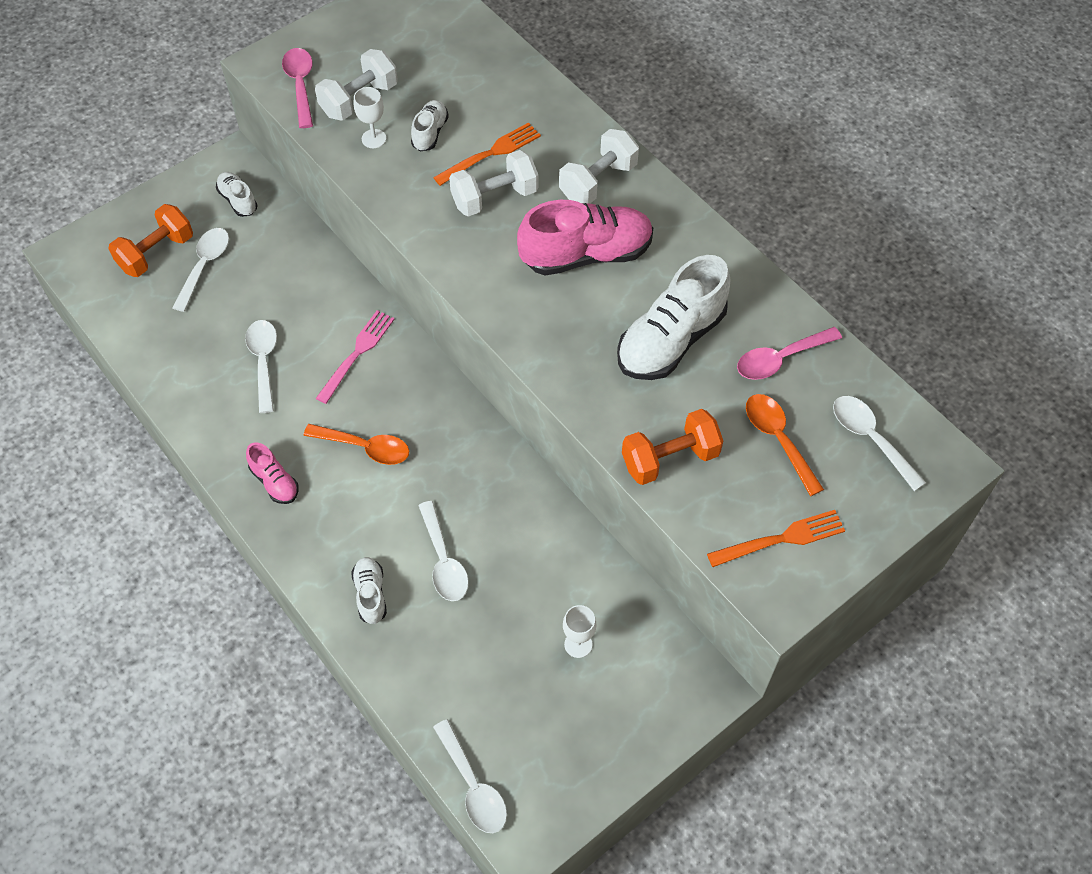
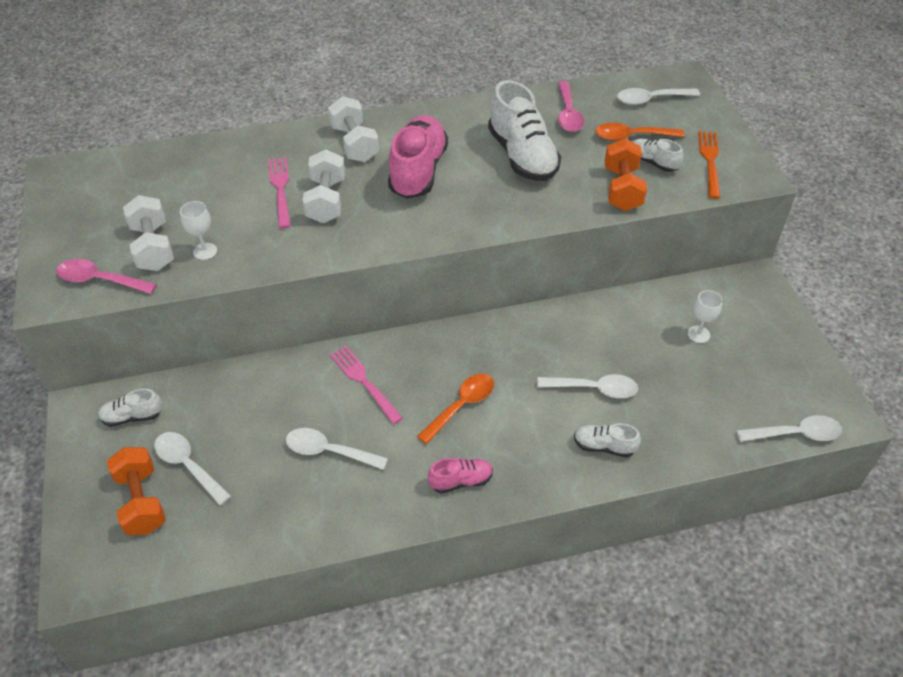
camera: 65 degrees left, 10 degrees down
(430, 133) = (229, 216): white shoe -> white shoe (653, 162)
(491, 153) = (280, 189): orange fork -> pink fork

